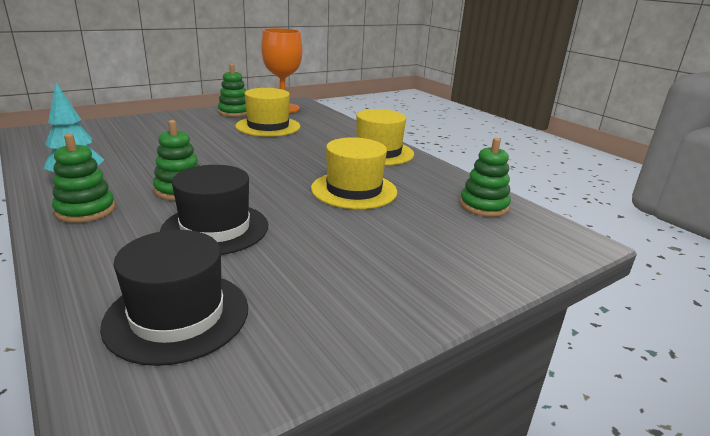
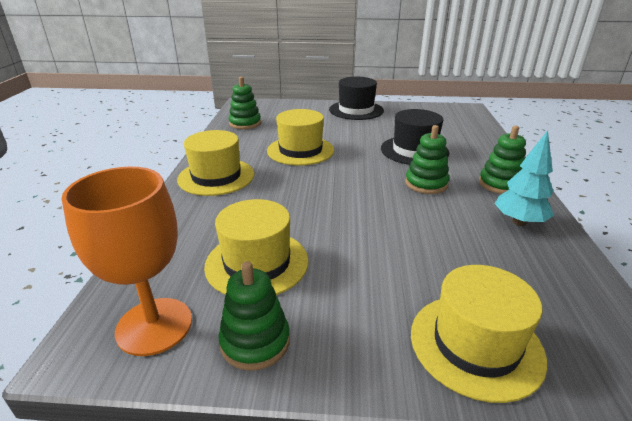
camera: 140 degrees left, 5 degrees up
(127, 126) = (475, 344): none -> yellow hat
(177, 315) = (447, 124): black hat -> black hat (356, 110)

